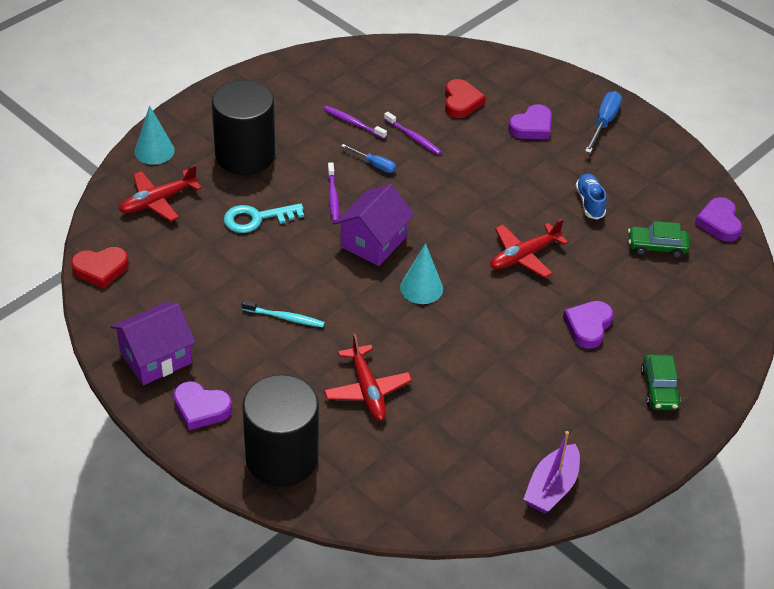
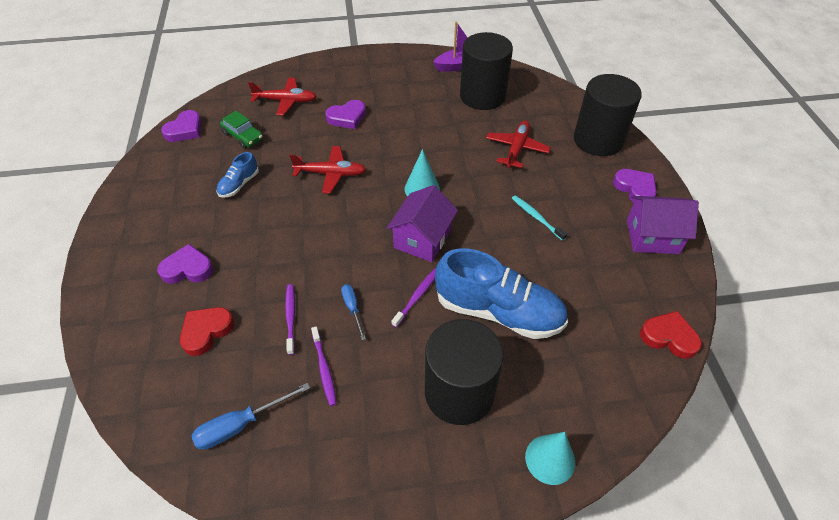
camera: 140 degrees left, 5 degrees up
(158, 201) = (580, 385): red plane -> red plane (286, 101)
(257, 219) = (498, 312): turquoise key -> blue shoe
(373, 242) = (422, 239): purple house -> purple house turned 45 degrees counterclockwise
(473, 449) = (482, 96): none -> black cylinder
(604, 123) = (133, 239): blue screwdriver -> blue screwdriver (241, 425)
(659, 389) = (351, 75): green car -> none

